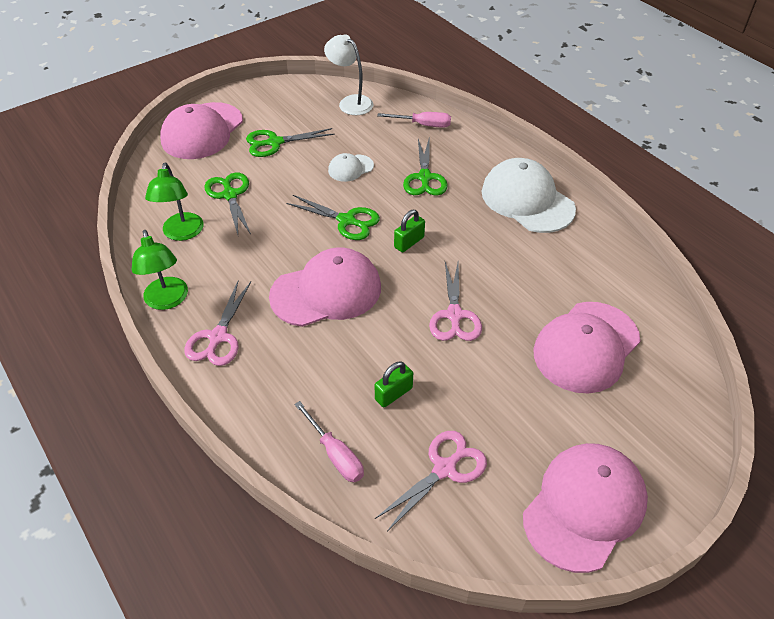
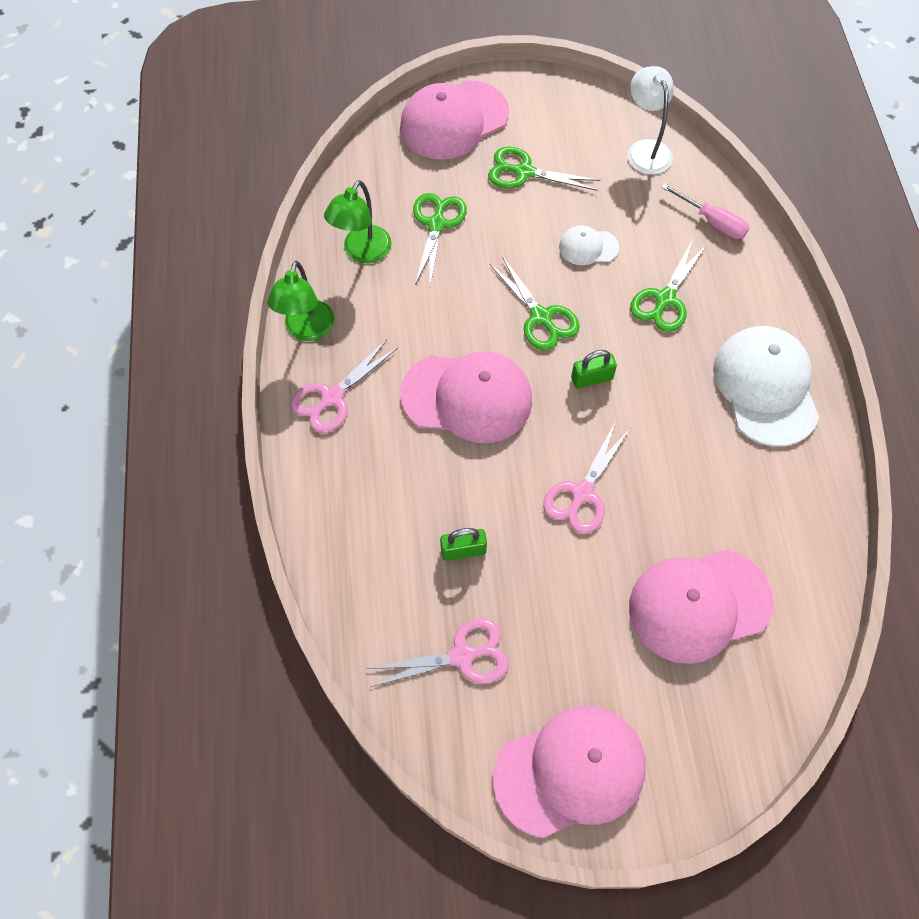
camera: 30 degrees right, 15 degrees up
(335, 454) = (370, 584): pink screwdriver -> none

